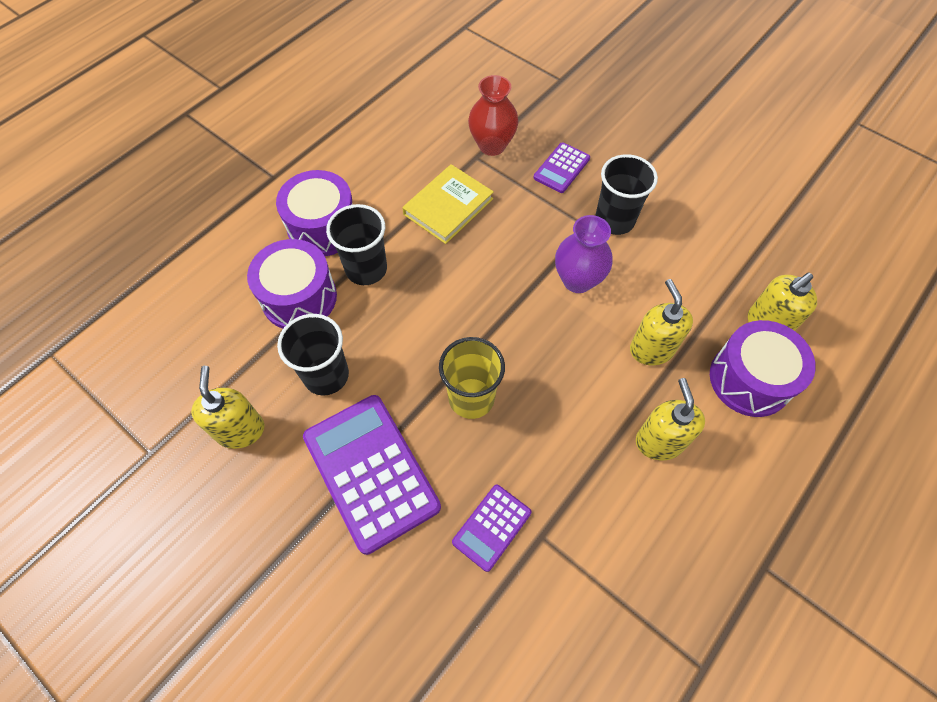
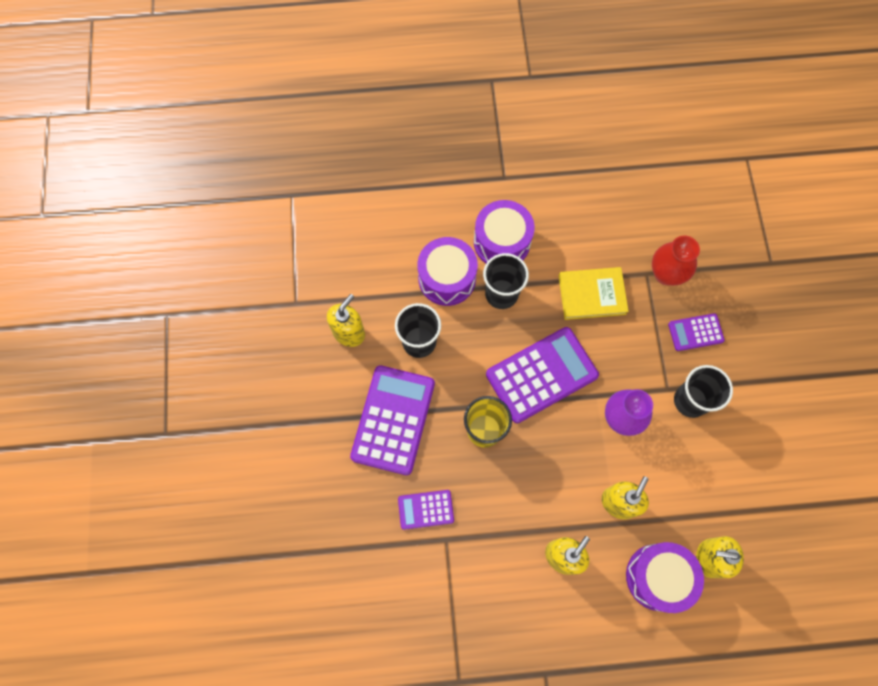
camera: 45 degrees right, 10 degrees up
(473, 304) = (541, 375): none -> purple calculator

